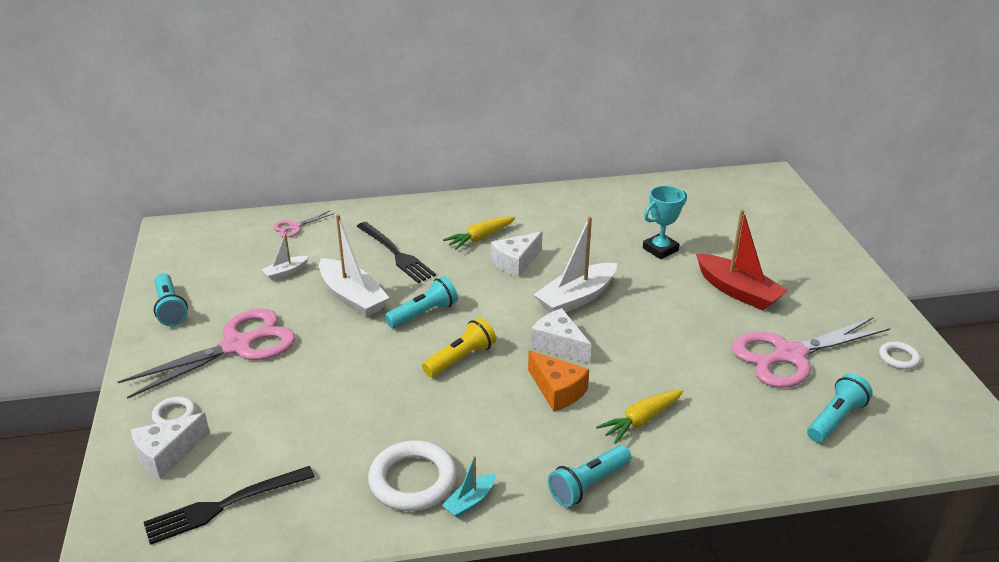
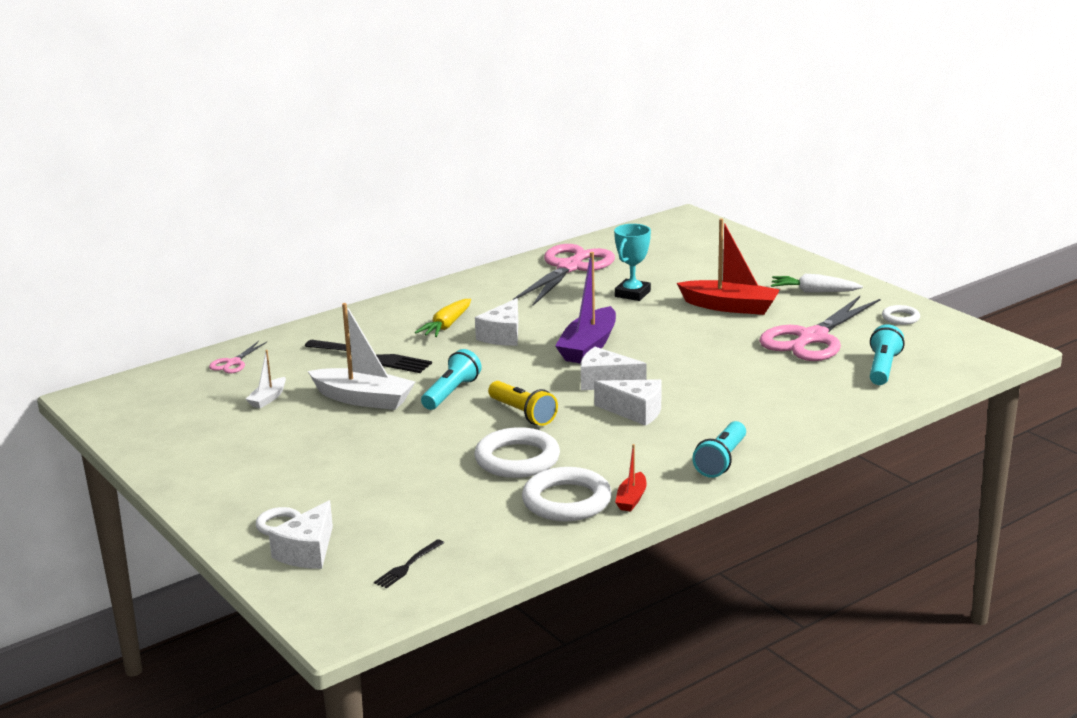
camera: 25 degrees left, 10 degrees down
(170, 308) = (172, 456): turquoise flashlight -> none
(223, 506) = (407, 566): black fork -> black fork, size x0.53
(238, 346) = (284, 463): pink scissors -> pink scissors (570, 268)
(413, 411) = (517, 459): none -> white ring
(461, 358) = (523, 414): yellow flashlight -> yellow flashlight turned 120 degrees clockwise
(470, 501) = (631, 499): turquoise boat -> red boat
(557, 391) = (635, 411): orange cheese -> white cheese
(576, 298) = (588, 346): white boat -> purple boat
(640, 421) = (727, 411): yellow carrot -> none
(831, 297) = (813, 292): none -> white carrot

